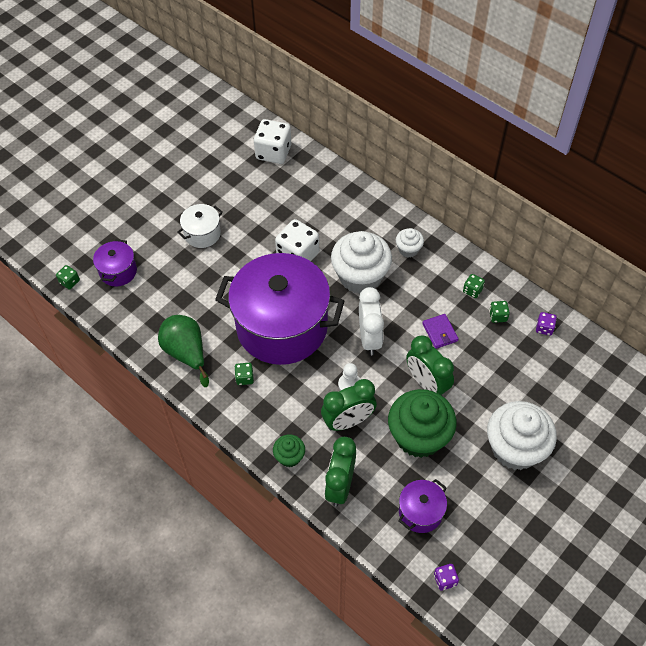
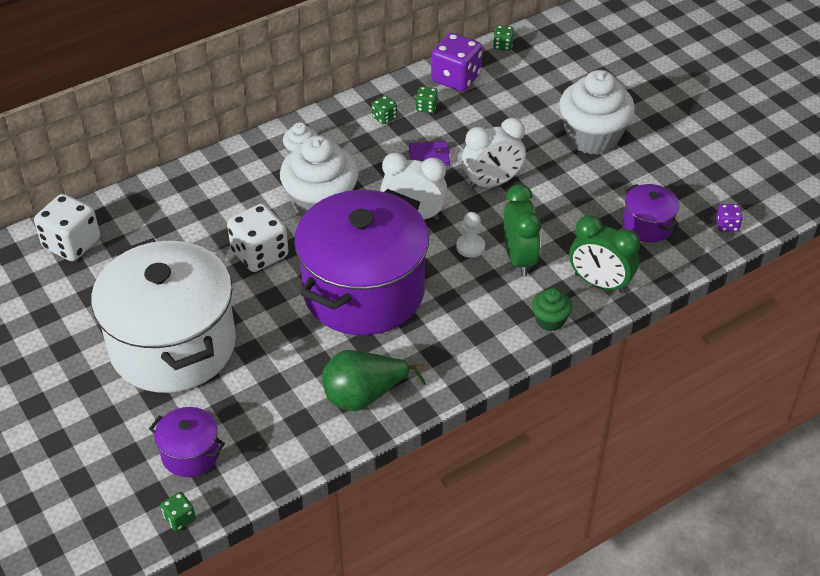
camera: 75 degrees left, 10 degrees down
(202, 234) = (173, 345): white pot -> white pot, size x2.33
(244, 378) = (425, 342): green dice -> green dice (503, 45)
(419, 436) = (556, 205): green cupcake -> none
(427, 383) = (492, 183): green clock -> white clock
(544, 328) = (456, 78): purple dice -> purple dice, size x2.11

